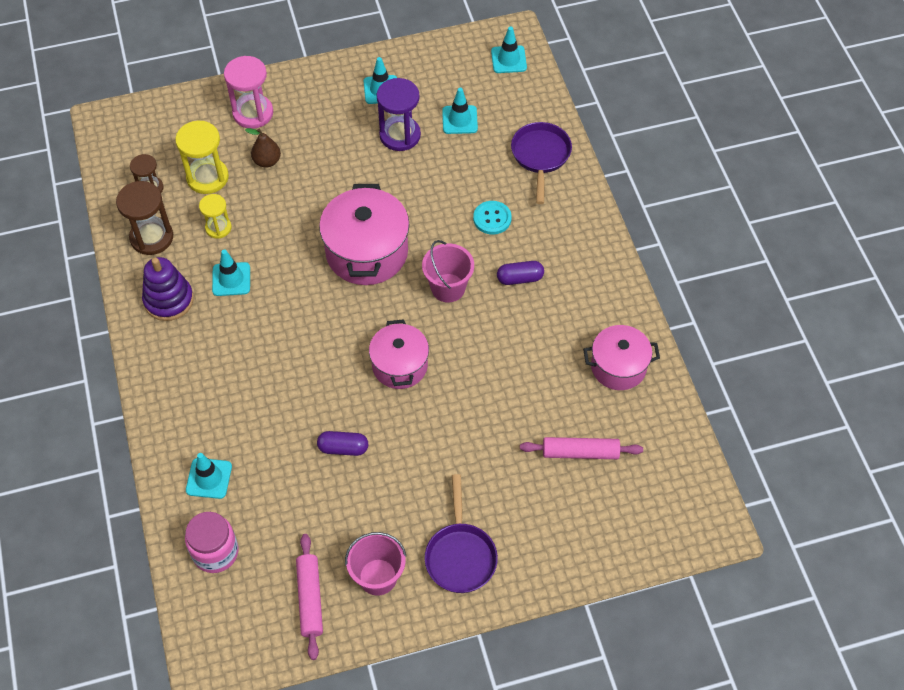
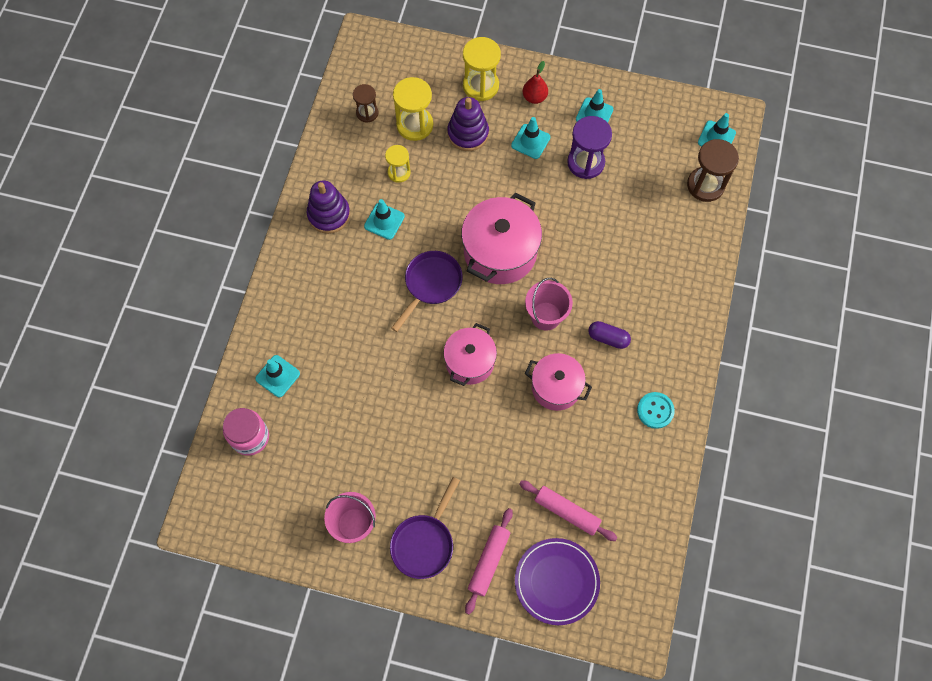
camera: 30 degrees right, 10 degrees up
(152, 237) = (345, 155): brown hourglass -> brown hourglass (705, 185)
(253, 113) = (480, 86): pink hourglass -> yellow hourglass
(267, 161) = (468, 133): brown pear -> purple stacking toy
(310, 599) = (296, 513): pink rolling pin -> pink rolling pin (489, 561)
(313, 100) = (534, 97): none -> red pear
(343, 448) = (388, 406): purple capsule -> none
(459, 120) = (642, 173): turquoise traffic cone -> turquoise traffic cone (530, 141)
(492, 218) = (617, 274): turquoise button -> turquoise button (655, 410)
(540, 156) = (690, 239): purple pan -> purple pan (431, 284)
(611, 520) = (556, 581): none -> purple plate
(618, 367) = (641, 457): pink pot -> pink pot (556, 387)

